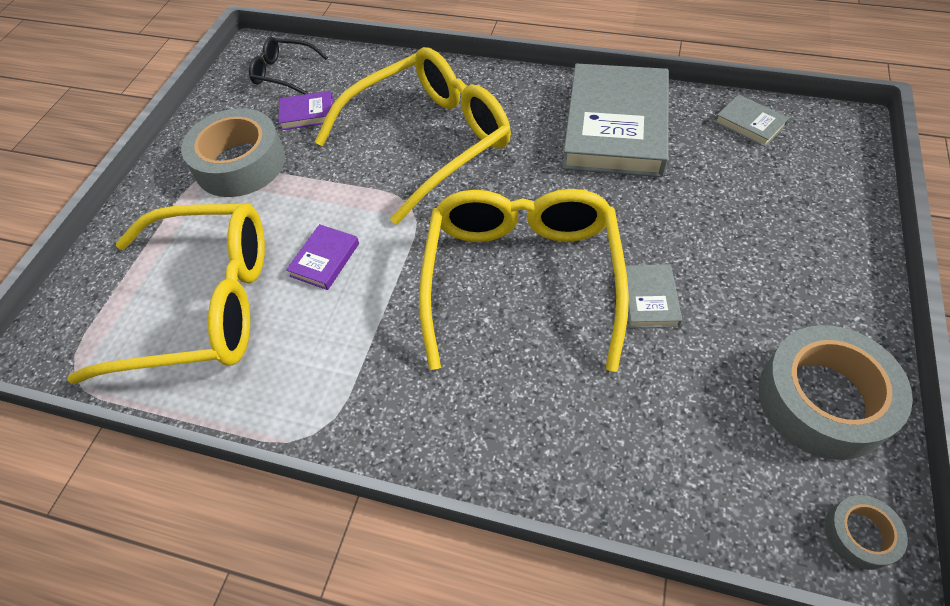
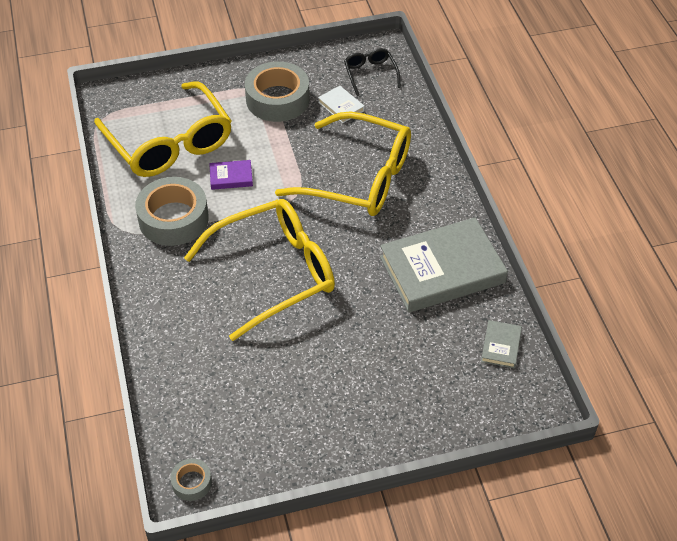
camera: 55 degrees right, 5 degrees down
(307, 114) = (341, 106): purple book -> white book
(649, 299) = (297, 340): grey book -> none
(822, 400) = (271, 446): grey tape -> grey tape (173, 219)

